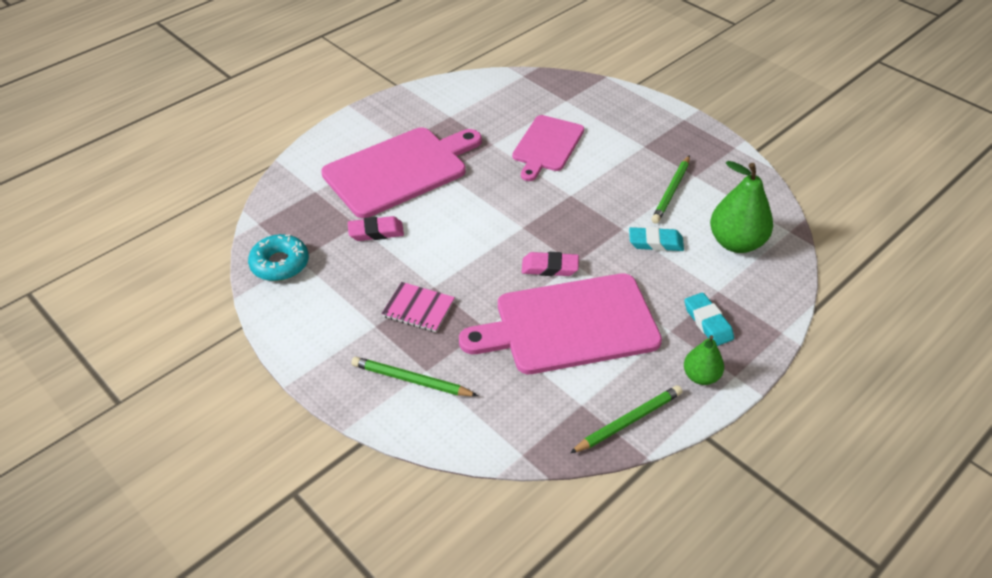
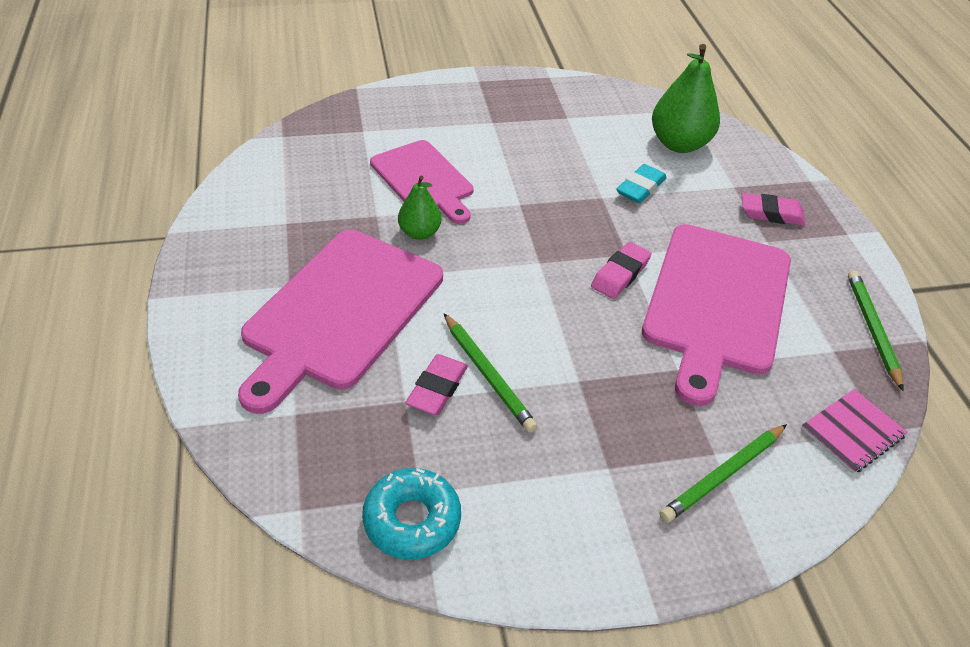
camera: 60 degrees left, 0 degrees up
(400, 170) = (340, 312): pink cutting board -> pink cutting board turned 150 degrees counterclockwise
(418, 308) = (607, 412): pink notebook -> pink notebook (852, 432)
(671, 192) = (576, 142): green pencil -> green pencil (488, 375)
(701, 376) = (838, 254): green pear -> green pear (419, 233)
(708, 322) = (771, 214): turquoise eraser -> pink eraser

